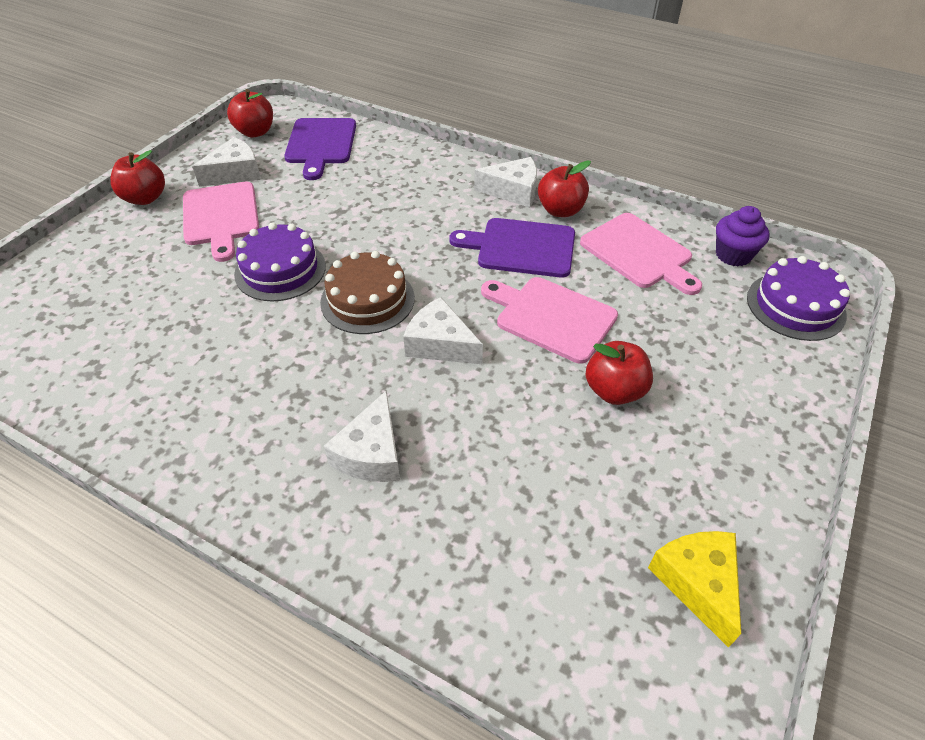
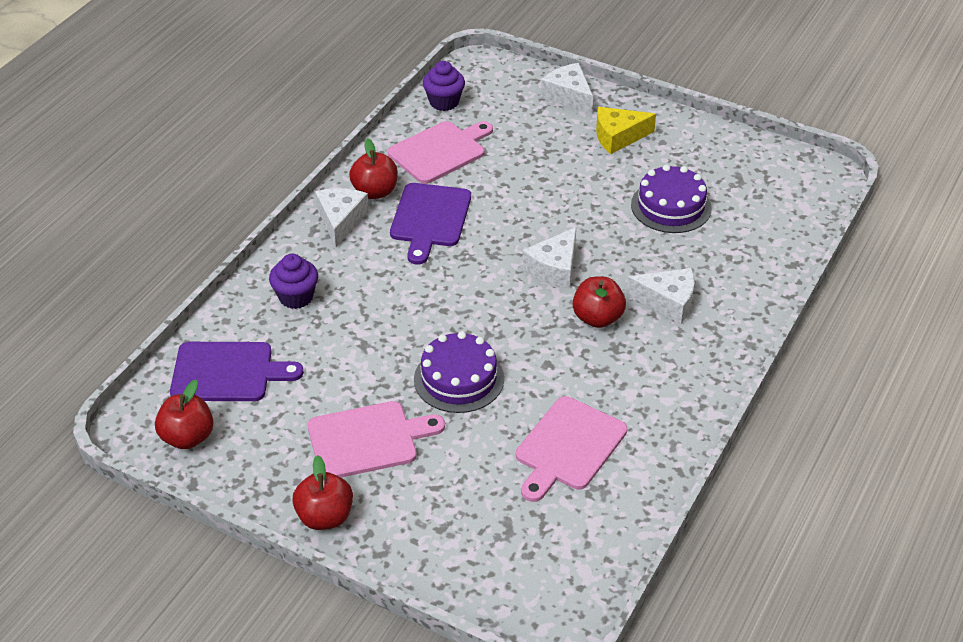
camera: 90 degrees left, 5 degrees down
(235, 173) = (281, 442): white cheese -> white cheese (568, 96)
(367, 300) = (501, 314): brown cake -> none
(407, 171) = (296, 297): none -> purple cupcake
(551, 317) = (520, 206): pink cutting board -> pink cutting board (568, 447)
(614, 390) = (597, 179): red apple -> red apple (597, 318)
(697, 583) = (741, 161): yellow cheese -> yellow cheese (618, 137)
(795, 306) = (505, 83): purple cake -> purple cake (671, 206)

